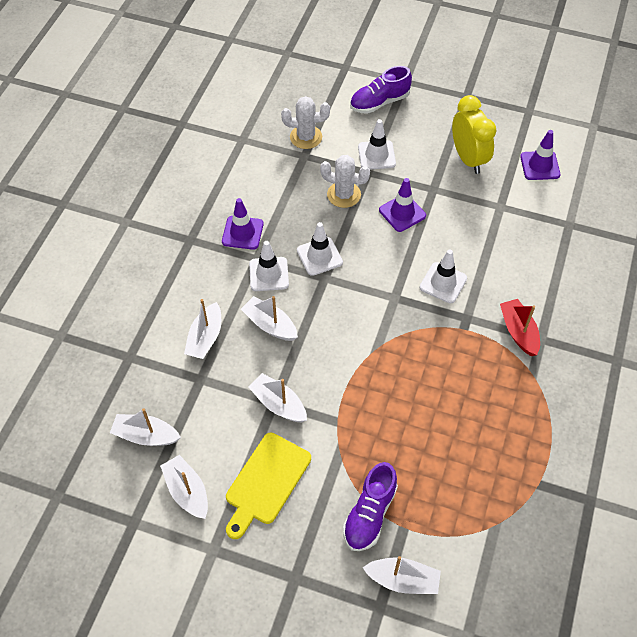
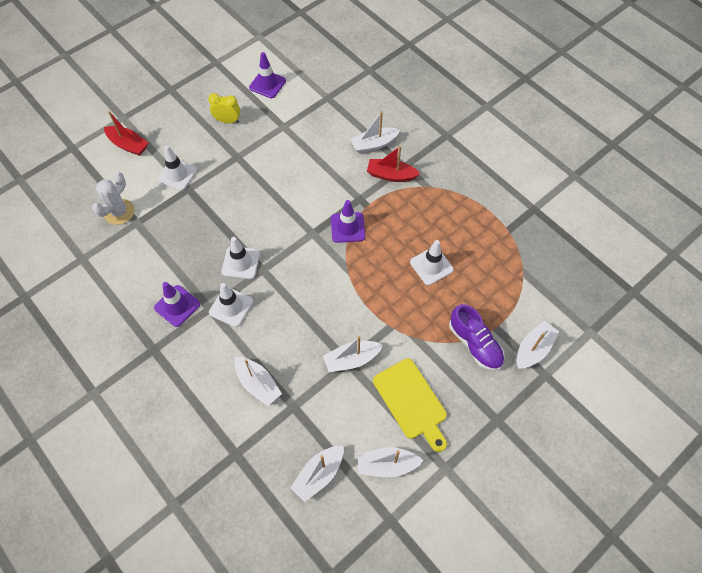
camera: 60 degrees left, 5 degrees up
(270, 325) = (278, 330): white boat -> white boat (374, 144)
(344, 195) = (196, 216): white cactus -> none
(379, 102) = (128, 145): purple shoe -> red boat
(402, 213) = (243, 187): purple traffic cone -> purple traffic cone (347, 227)
(443, 283) = (321, 196): white traffic cone -> white traffic cone (431, 266)
(468, 159) = (227, 121): yellow clock -> yellow clock, size x0.61

